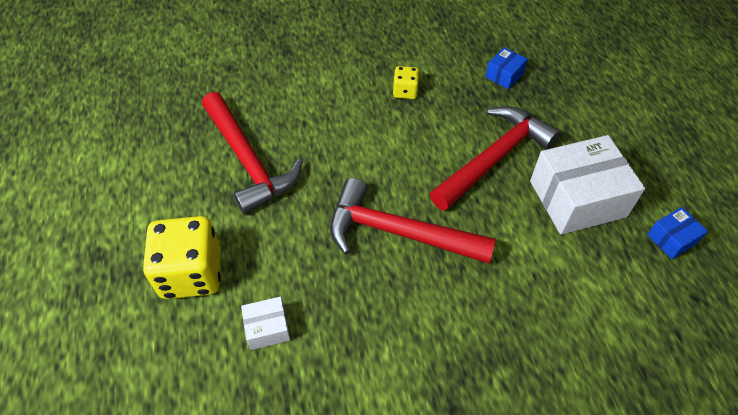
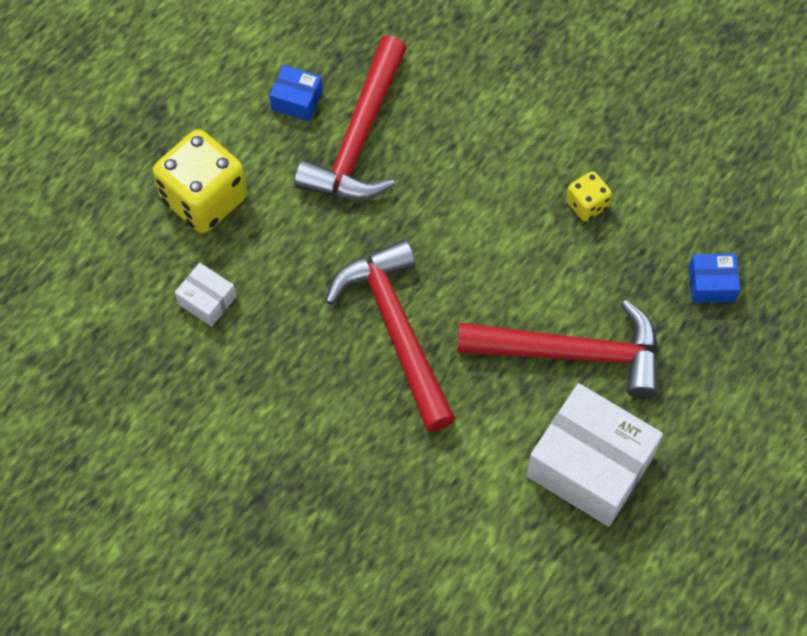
camera: 50 degrees right, 10 degrees up
(671, 239) = (617, 585): blue box -> blue box (297, 100)

